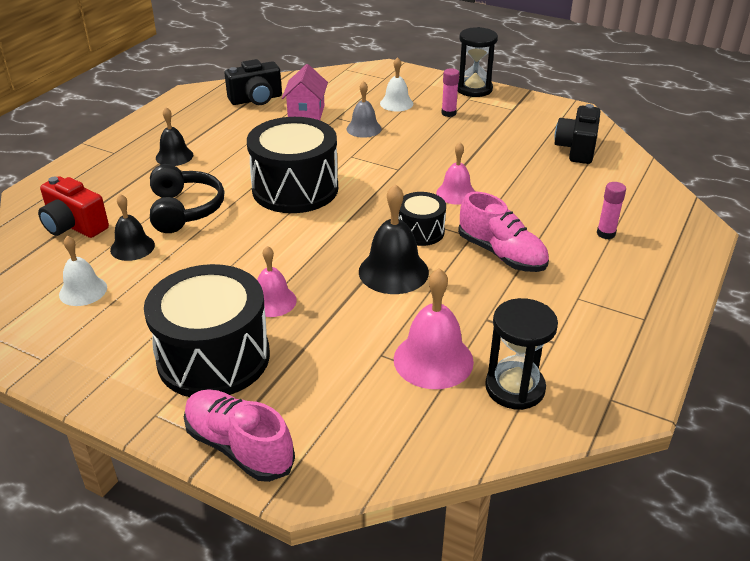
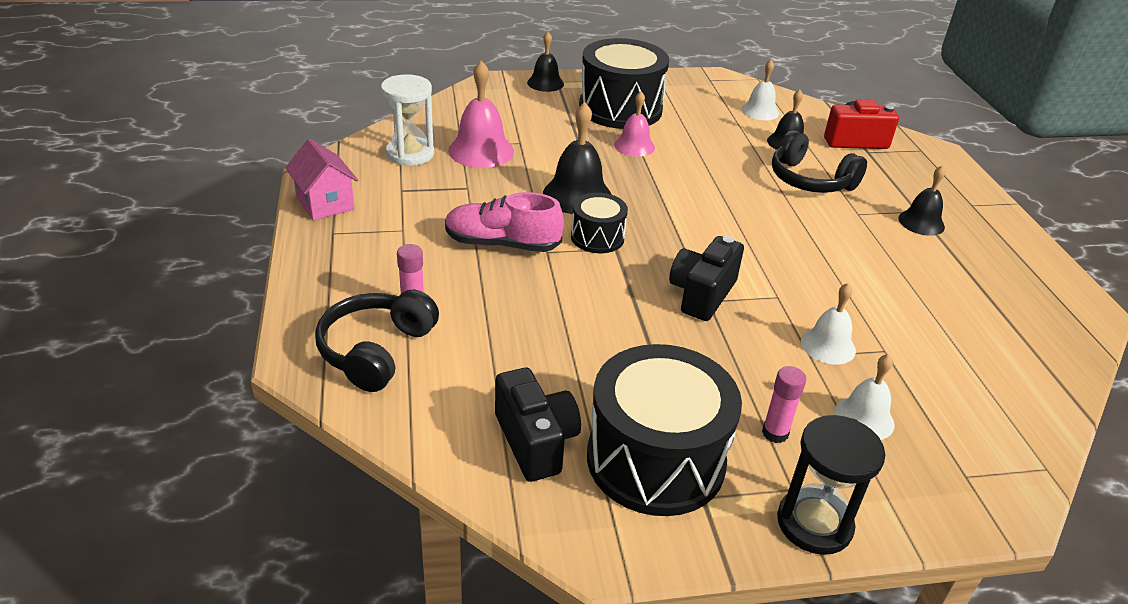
camera: 140 degrees right, 0 degrees up
(239, 447) = (545, 83): pink shoe -> black bell
(256, 99) = (1013, 335): black camera -> black camera (701, 294)
(295, 189) = (764, 234): black drum -> black drum (655, 459)
(306, 113) = (926, 340): pink house -> pink house (325, 203)
(364, 128) = (828, 345): grey bell -> white bell
(456, 193) = (612, 294): pink bell -> none
(515, 388) = (410, 154): black hourglass -> white hourglass
(646, 217) = (376, 351): none -> black headphones

